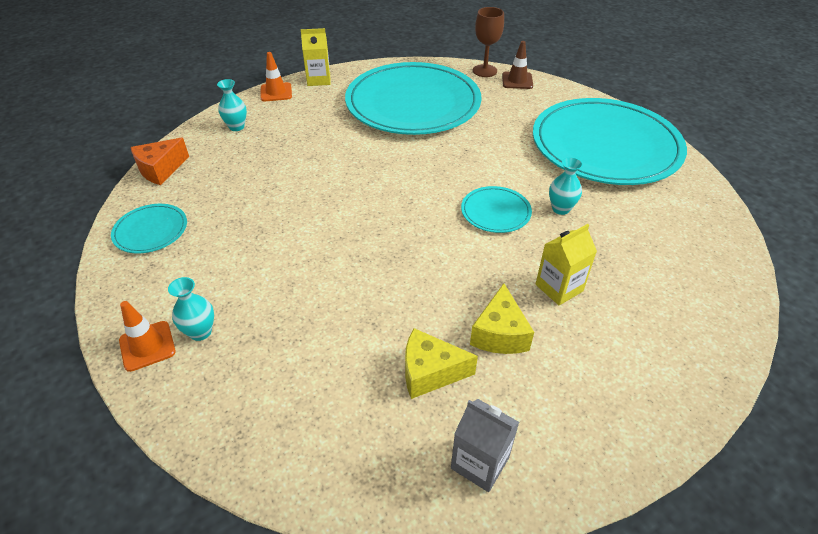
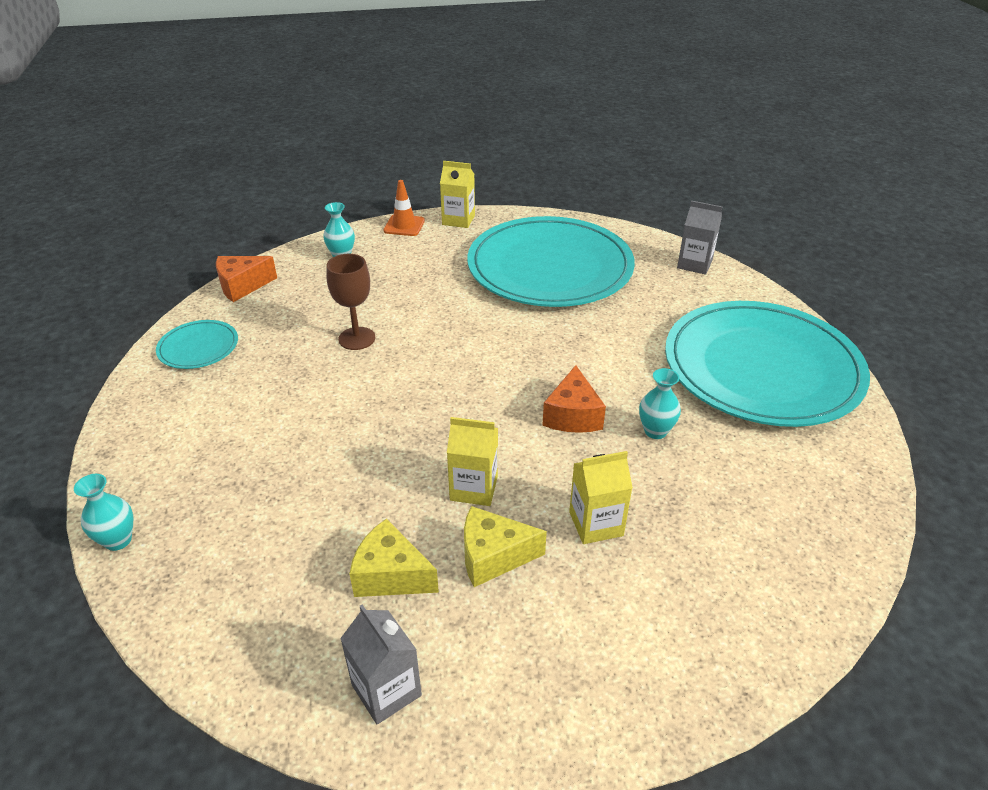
camera: 20 degrees right, 5 degrees down
(147, 346) = (132, 463): orange traffic cone -> none
(200, 332) = (187, 463): turquoise vase -> turquoise vase (118, 540)
(454, 286) = (474, 488): none -> yellow carton
(484, 71) = (660, 244): brown goblet -> brown goblet (357, 338)
(495, 212) = (572, 415): turquoise plate -> orange cheese
(499, 334) = (493, 556): yellow cheese -> yellow cheese turned 60 degrees clockwise
(517, 81) = (694, 264): brown traffic cone -> grey carton

